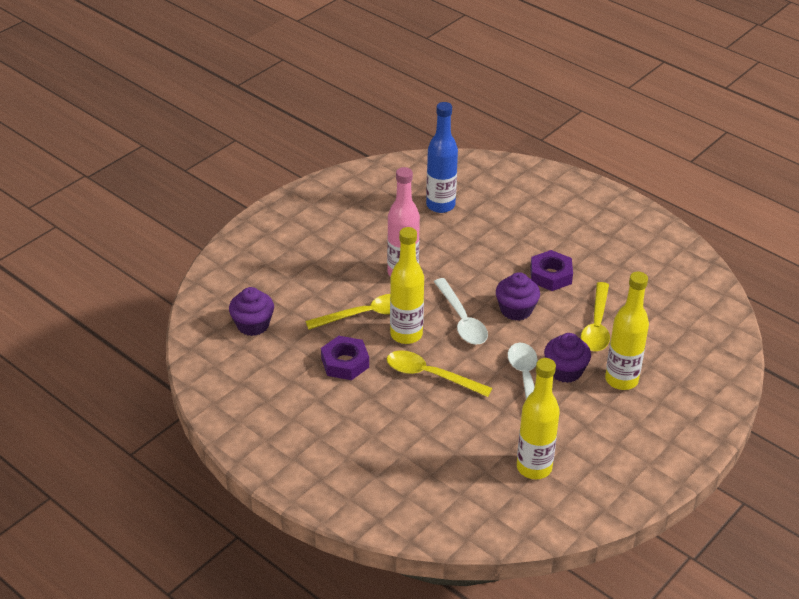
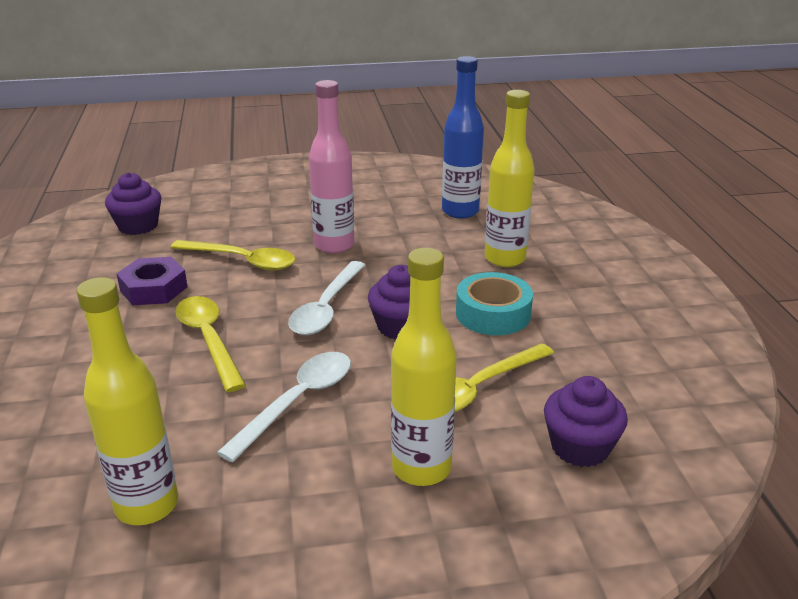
camera: 40 degrees right, 10 degrees down
(406, 334) = (250, 294): yellow bottle -> yellow bottle (505, 258)
(550, 275) = (493, 314): purple nut -> turquoise tape
(565, 371) = (362, 416): purple cupcake -> purple cupcake (580, 447)

